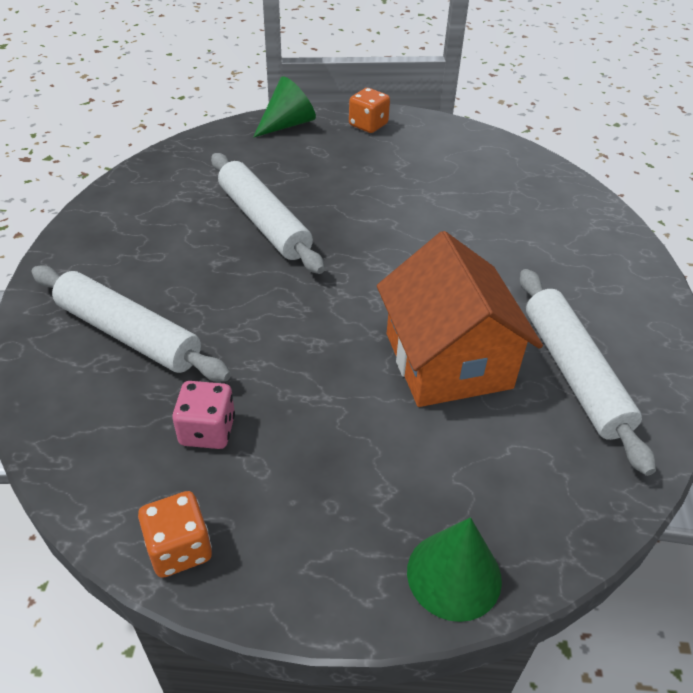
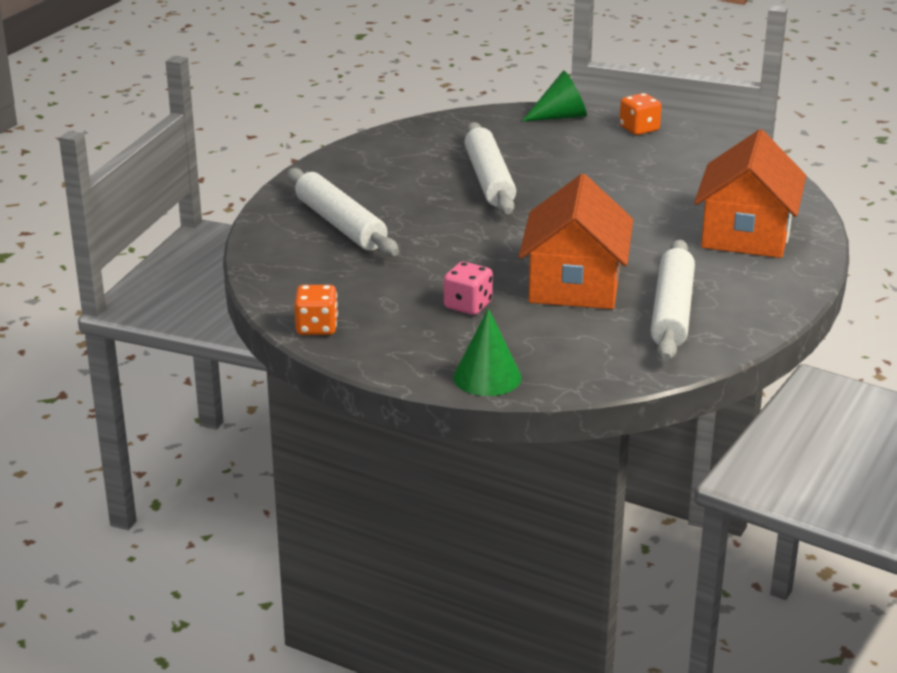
camera: 25 degrees right, 15 degrees down
(207, 430) = (367, 282): pink dice -> pink dice (468, 305)
(557, 236) = (746, 235): none -> orange house

